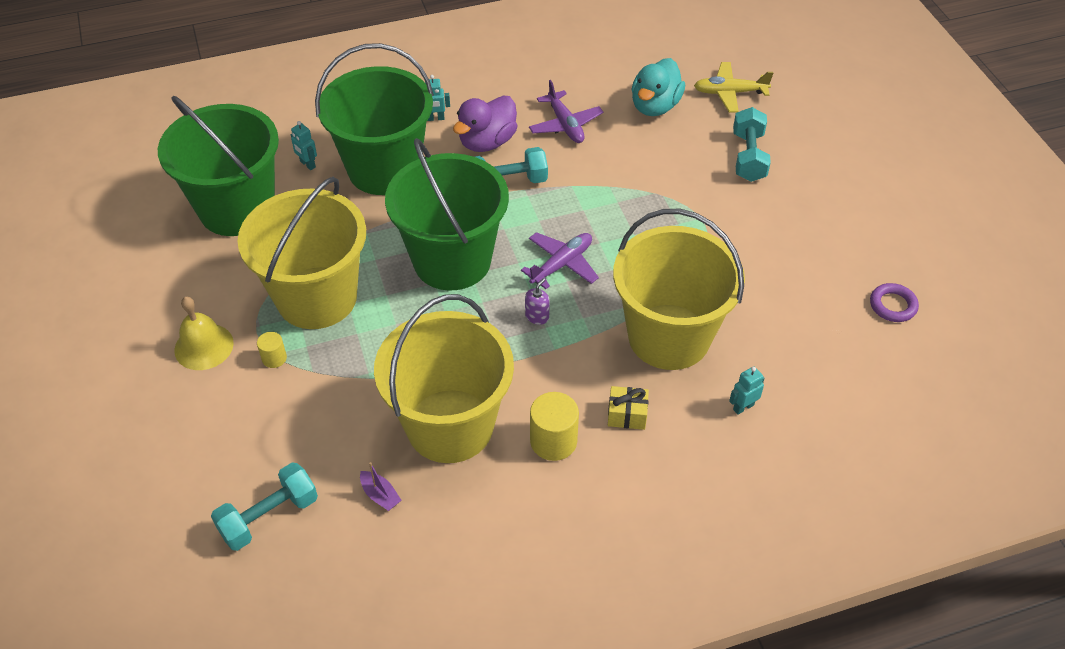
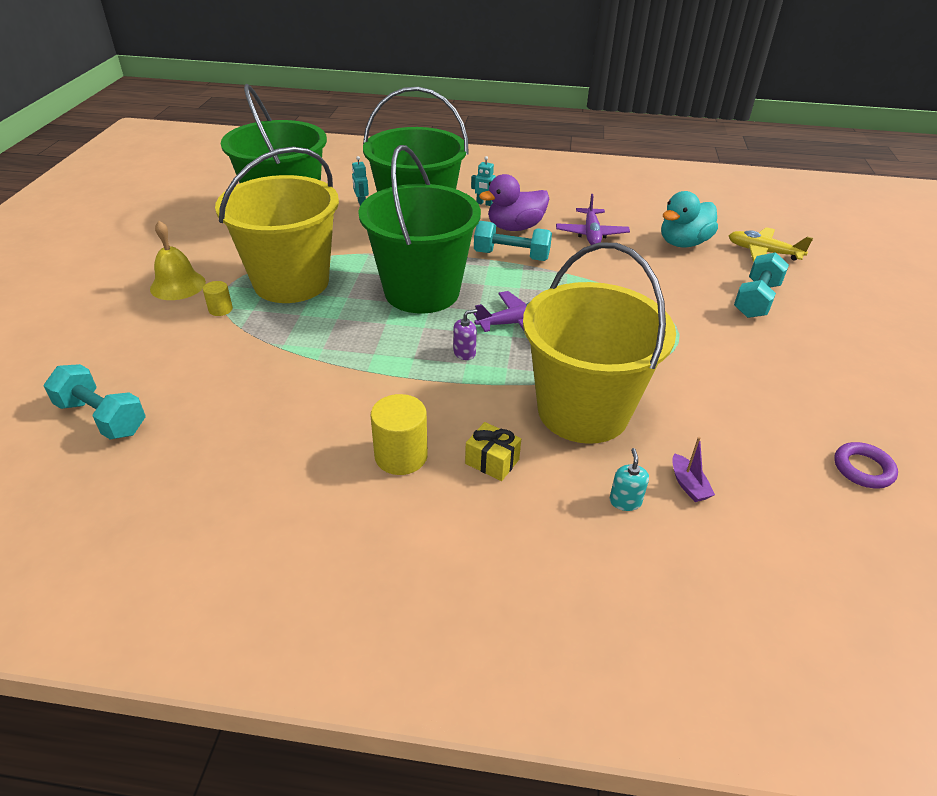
camera: 25 degrees right, 10 degrees down
(269, 517) = (102, 418): turquoise dumbbell -> turquoise dumbbell turned 45 degrees clockwise
(380, 495) = (206, 438): purple boat -> purple boat (688, 485)
(450, 426) = (316, 407): yellow bucket -> none
(743, 407) = (625, 501): turquoise robot -> turquoise soap dispenser

